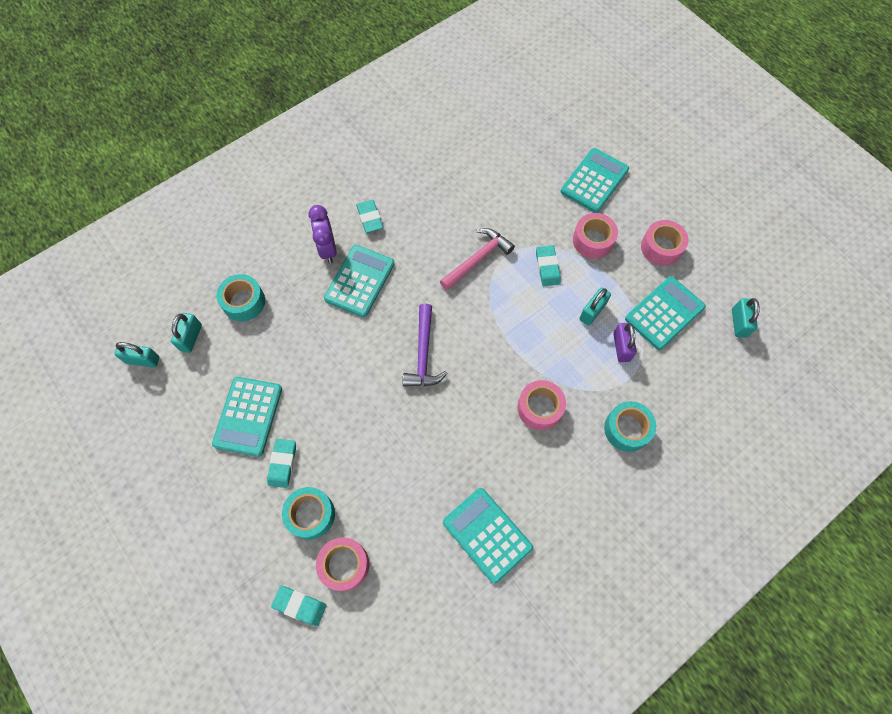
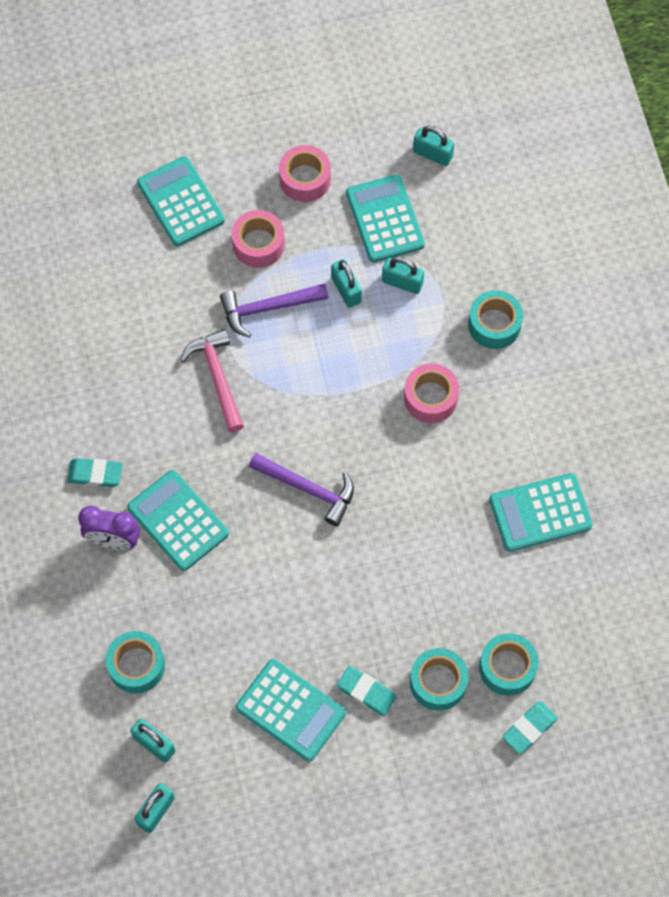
camera: 65 degrees left, 0 degrees up
(344, 565) = (507, 667): pink tape -> turquoise tape
(547, 267) = (267, 308): turquoise eraser -> purple hammer
(621, 347) = (402, 282): purple padlock -> turquoise padlock

